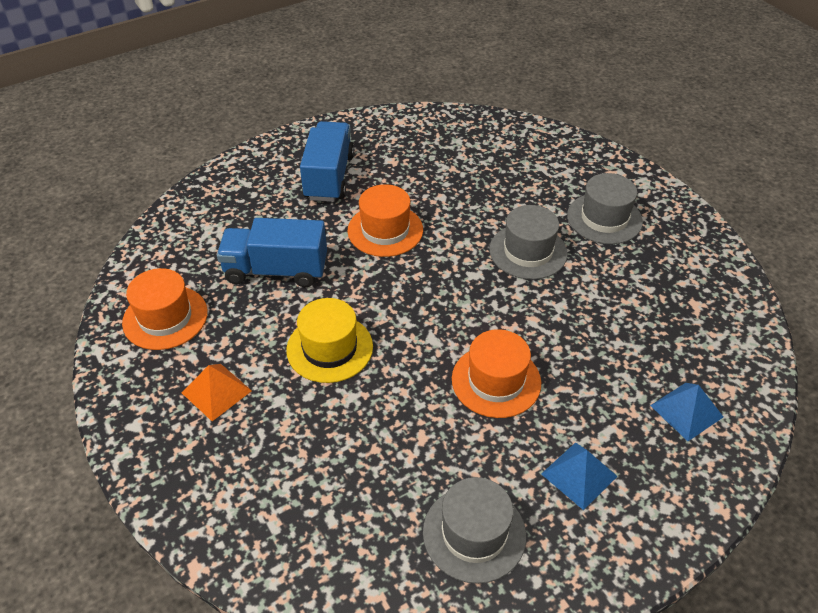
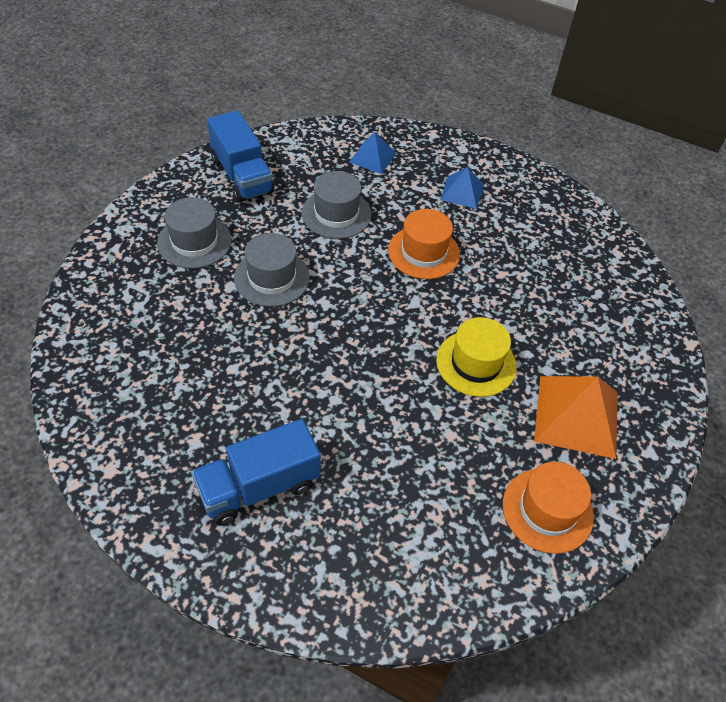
camera: 125 degrees left, 5 degrees up
(216, 391) = (577, 416): orange pyramid -> orange pyramid, size x1.72
(276, 270) = (426, 453): blue truck -> blue truck (242, 176)
(385, 230) = (311, 392): orange hat -> none
(474, 533) = (542, 224): grey hat -> grey hat (336, 214)

